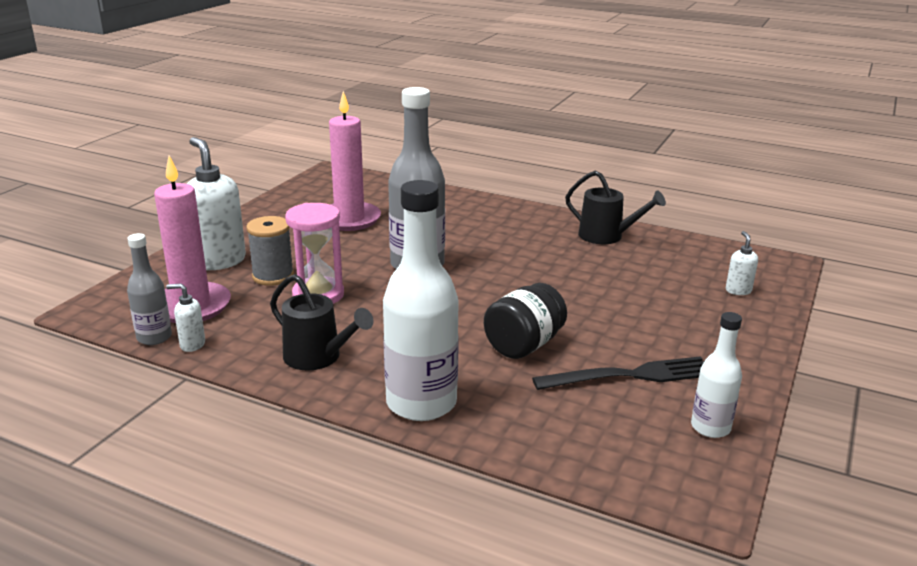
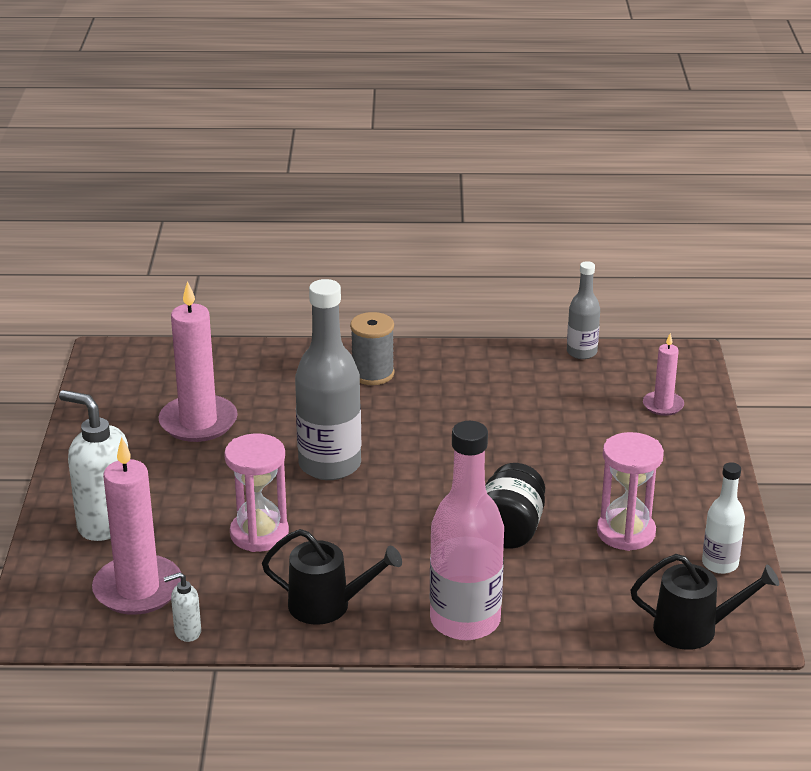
camera: 25 degrees left, 5 degrees up
(154, 337) = (138, 637): grey bottle -> grey bottle (581, 352)
(273, 276) = (187, 525): grey spool -> grey spool (372, 374)
(421, 403) = (465, 621): white bottle -> pink bottle
(606, 236) = (496, 369): black watering can -> black watering can (694, 629)
(631, 375) = (626, 532): black fork -> pink hourglass
(738, 291) = (663, 405): white soap dispenser -> pink candle

